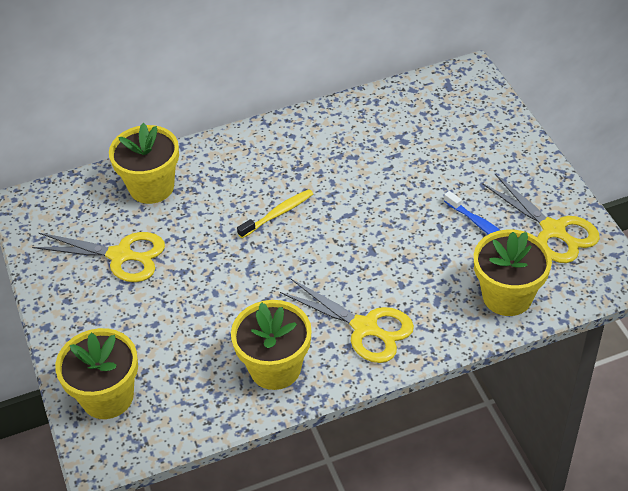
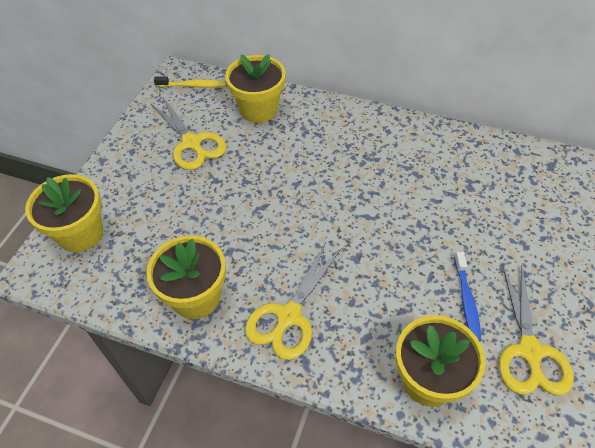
camera: 40 degrees right, 5 degrees up
(278, 214) = (319, 182): yellow toothbrush -> yellow toothbrush (193, 86)
(365, 327) = (289, 316): yellow scissors -> yellow scissors turned 45 degrees clockwise

